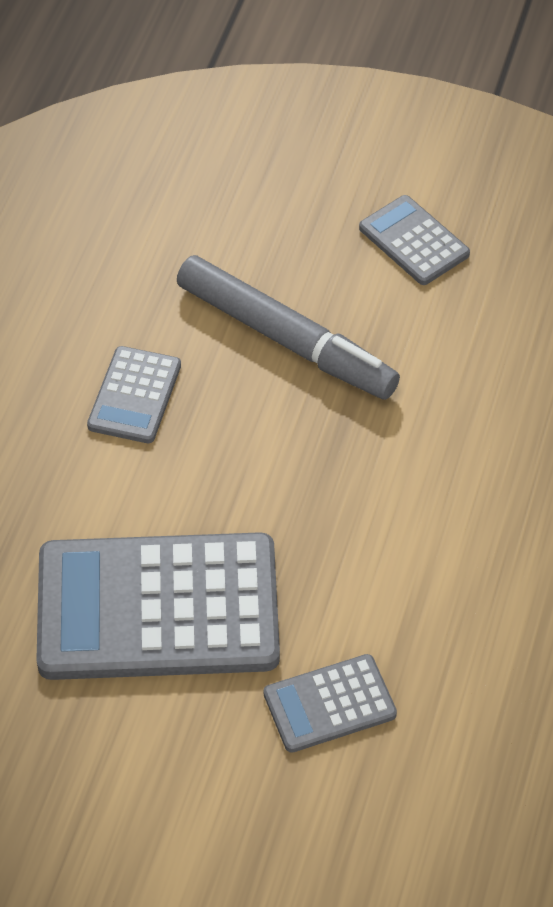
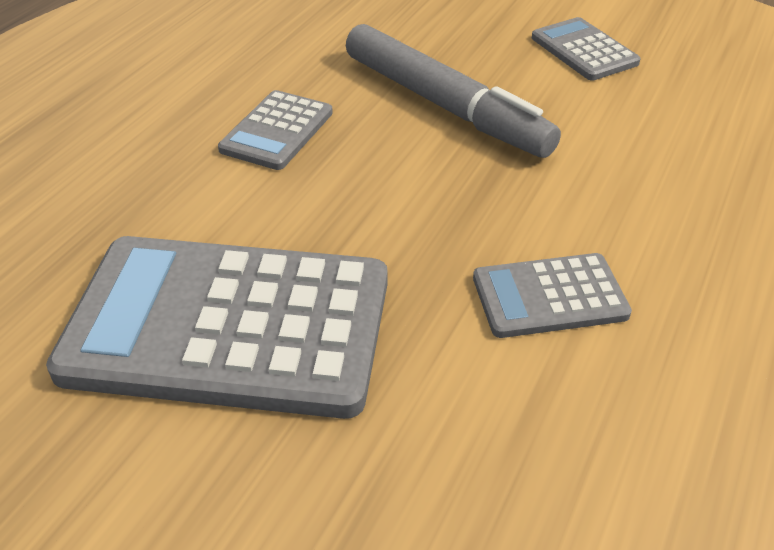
camera: 10 degrees right, 10 degrees down
(329, 704) = (420, 475): grey calculator -> grey calculator (549, 297)

